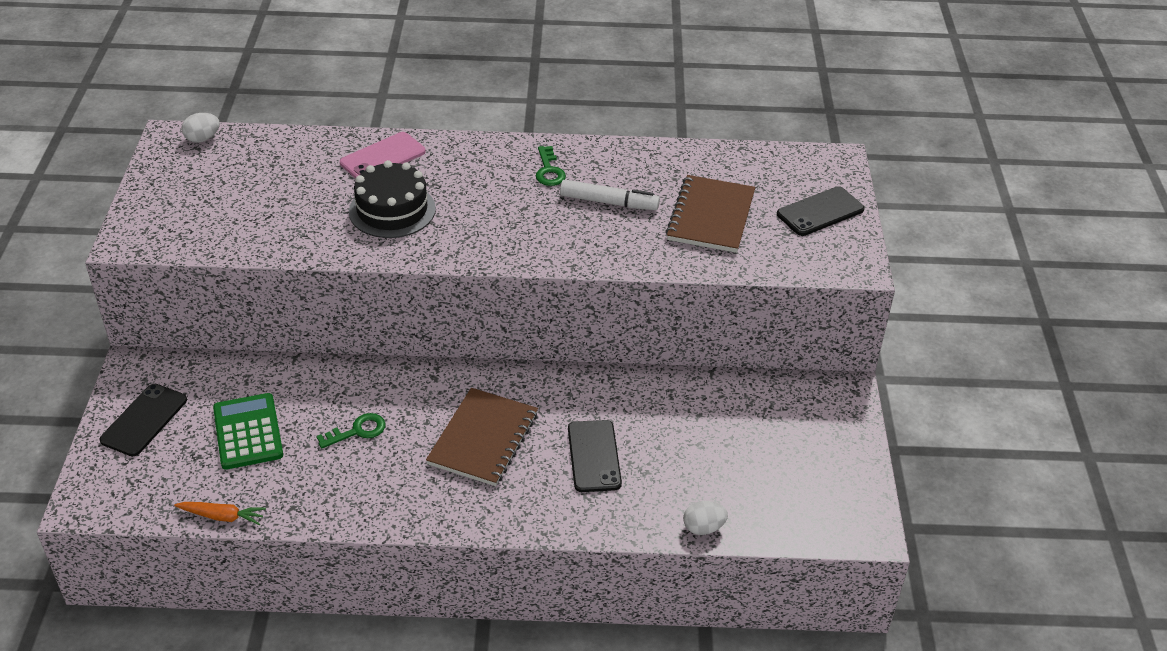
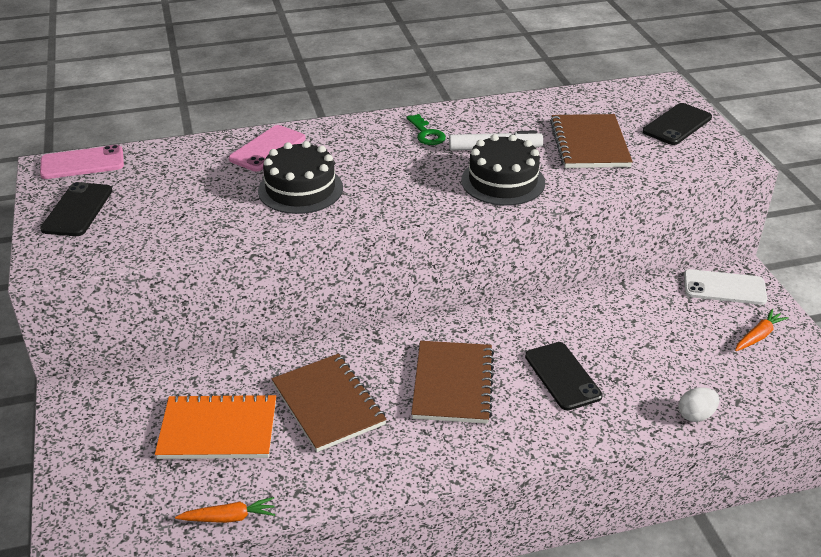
camera: 15 degrees left, 5 degrees down
(144, 420) = (103, 443): black phone -> black phone (77, 210)
(202, 139) = (82, 163): white egg -> pink phone
(248, 432) = (218, 430): green calculator -> orange notebook
(357, 431) = (328, 404): green key -> brown notebook
(595, 242) = (503, 181): none -> black cake
(816, 401) = (724, 288): none -> white phone
(820, 461) = (758, 336): none -> orange carrot

